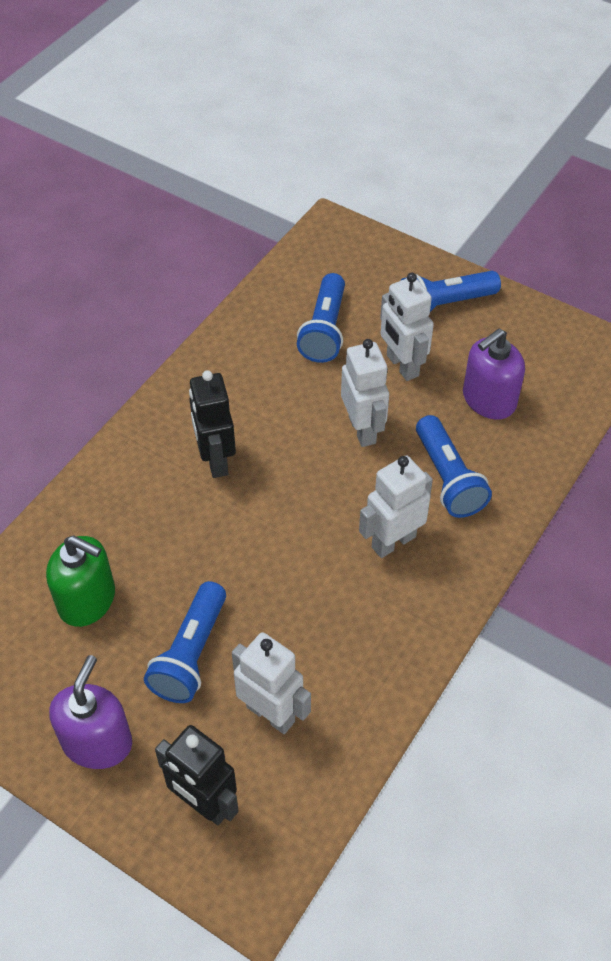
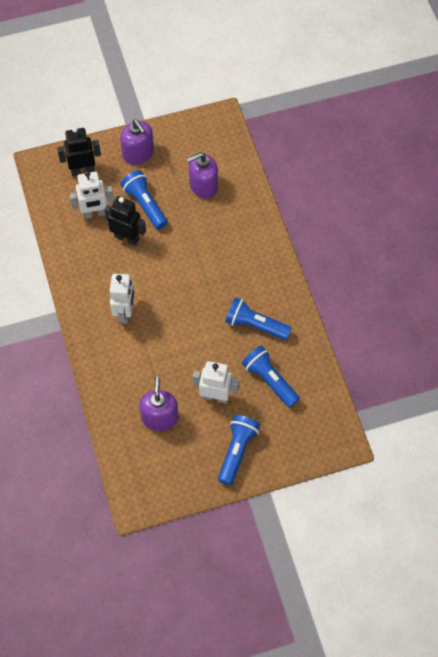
camera: 130 degrees right, 10 degrees up
(87, 600) = (203, 186): green soap dispenser -> purple soap dispenser
(215, 460) = (231, 276): black robot -> black robot (127, 238)
(362, 429) = (193, 348): white robot -> none
(448, 478) = (134, 361): blue flashlight -> blue flashlight (255, 325)

